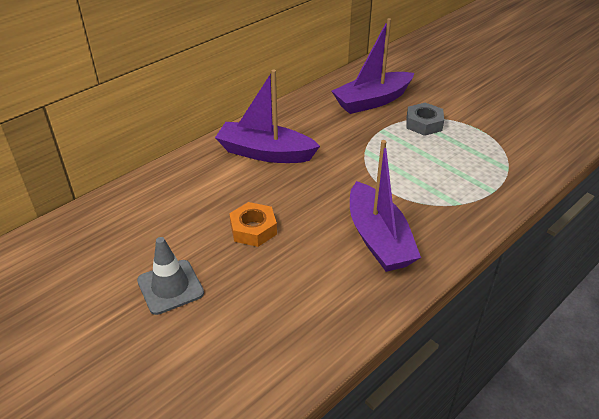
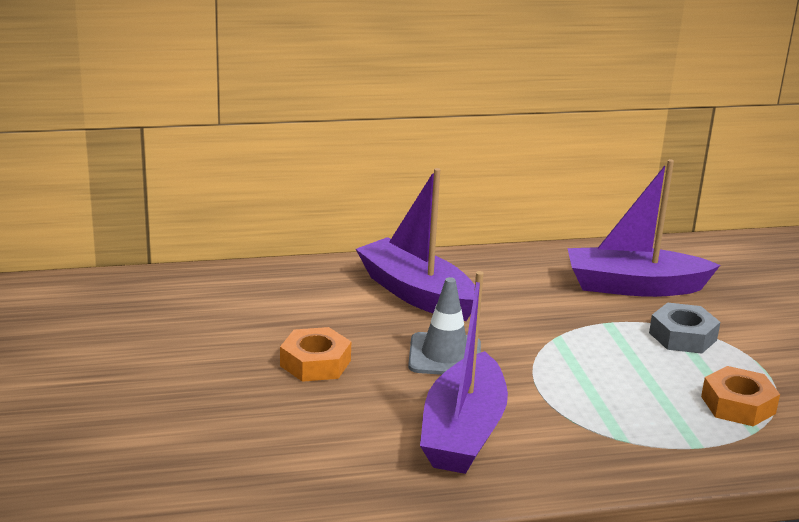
camera: 30 degrees right, 15 degrees down
(170, 287) = (164, 379): grey traffic cone -> grey traffic cone (445, 355)
(486, 156) = (738, 405): none -> orange nut

